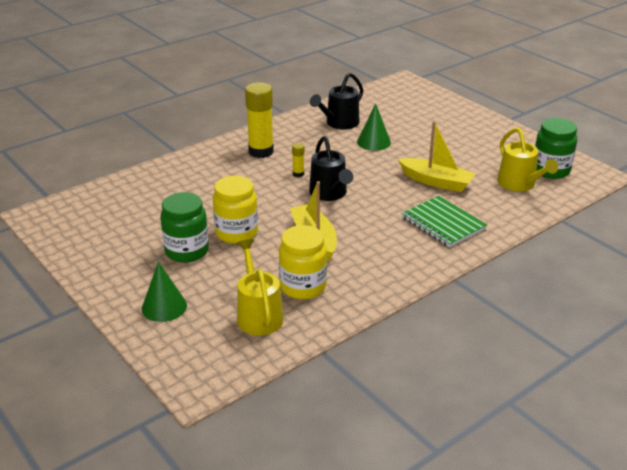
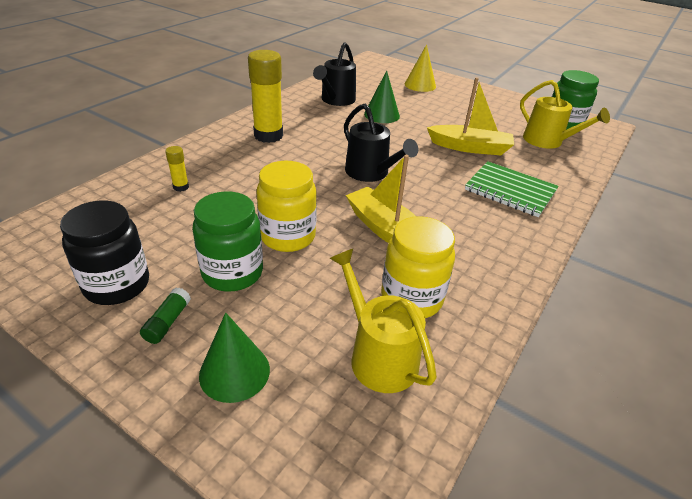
camera: 20 degrees left, 5 degrees up
(110, 247) = (117, 285): none -> black jar
(134, 273) = (167, 322): none -> green glue stick
(298, 174) = (323, 155): yellow glue stick -> yellow glue stick (181, 187)
(433, 114) = (420, 85): none -> yellow cone

